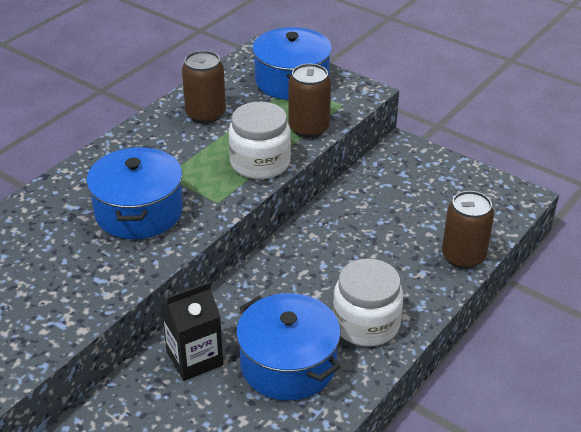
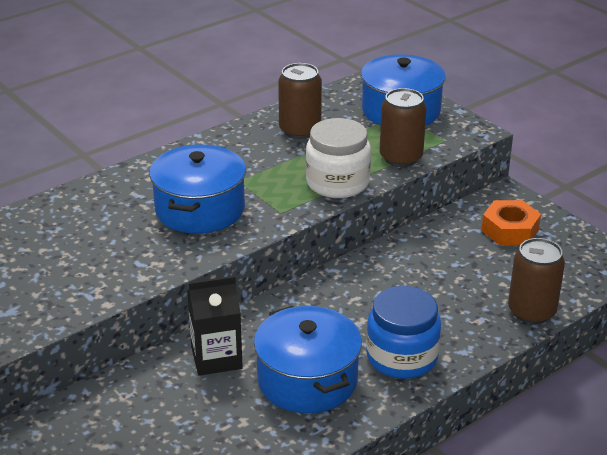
camera: 15 degrees right, 5 degrees down
(366, 324) = (402, 357): white jar -> blue jar
(416, 180) = (510, 230): none -> orange nut

